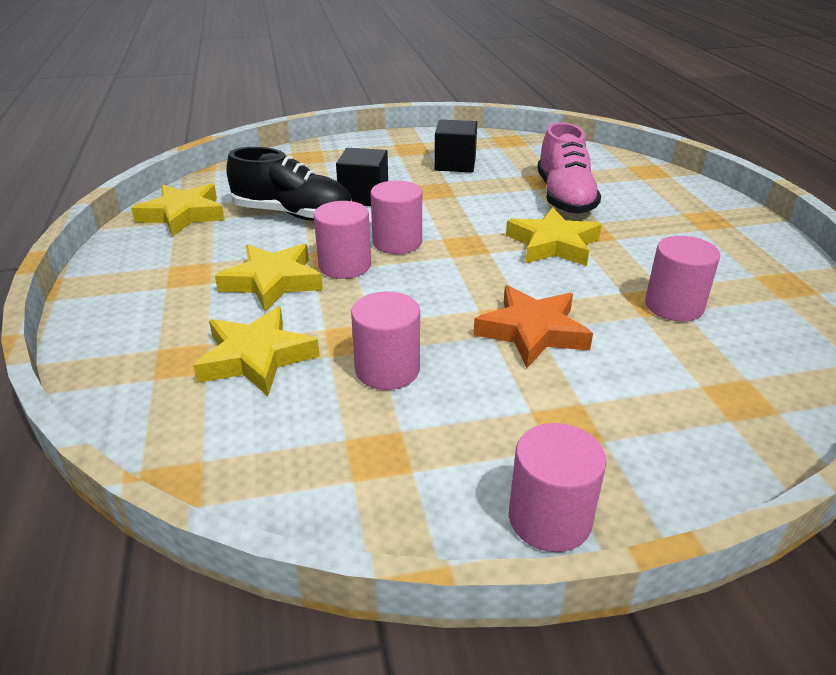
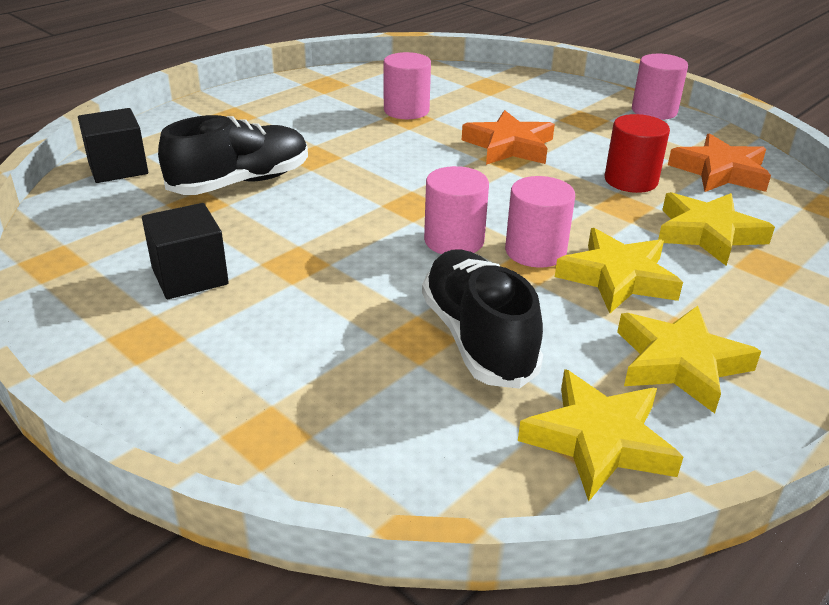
camera: 125 degrees left, 0 degrees up
(333, 451) = (720, 172): none -> orange star
(364, 196) = (367, 307): black cube -> black cube (118, 168)
(387, 370) = (631, 180): pink cylinder -> red cylinder
(553, 244) = (360, 166): yellow star -> yellow star (679, 363)
(564, 197) = (240, 183): pink shoe -> black shoe

